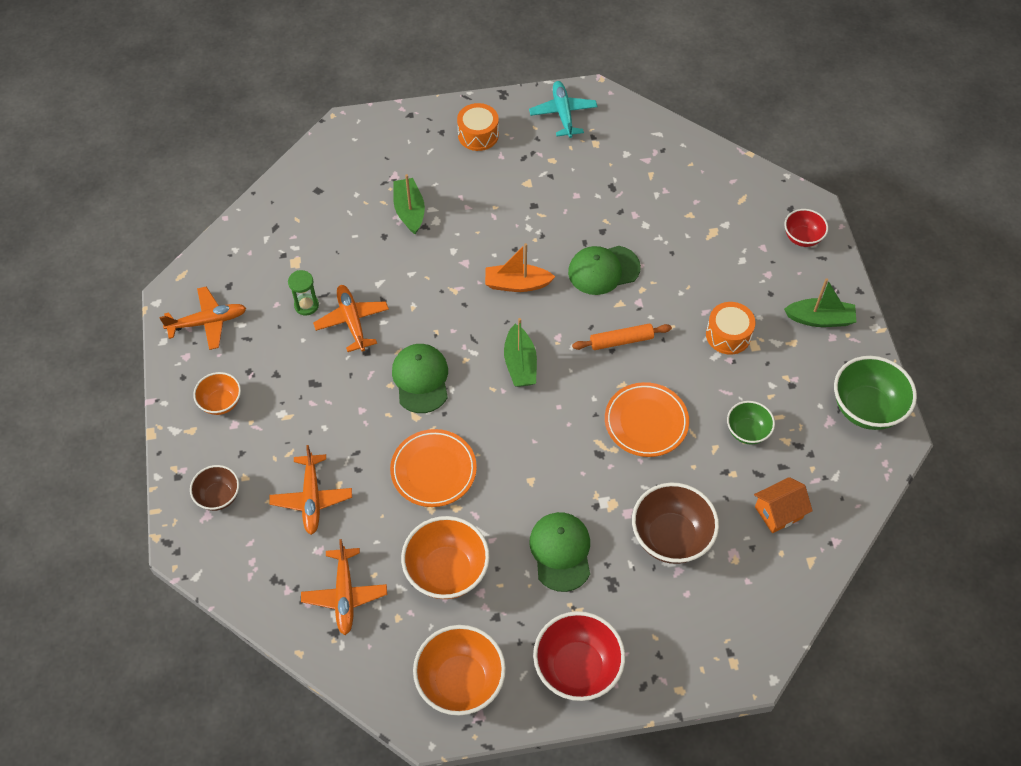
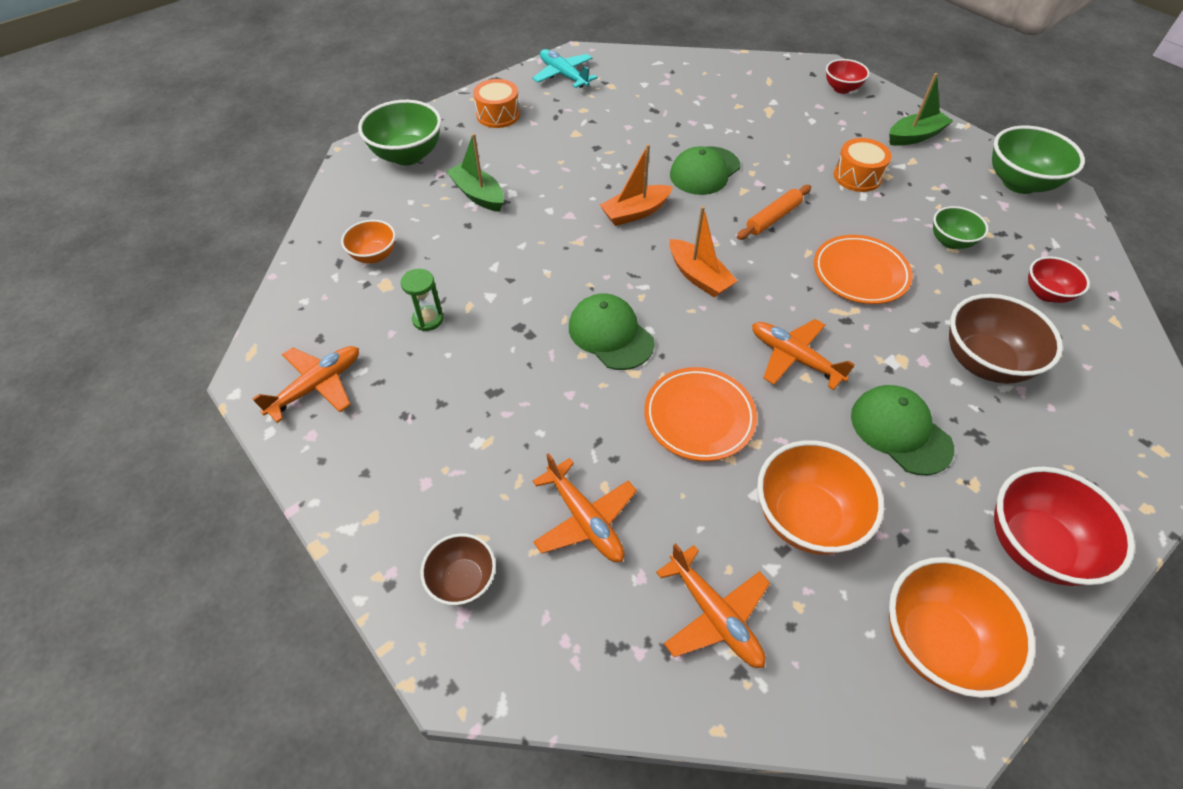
camera: 30 degrees left, 5 degrees down
(221, 402) = (392, 466): orange bowl -> orange bowl (374, 255)
(352, 321) = (492, 313): orange plane -> orange plane (794, 358)
(381, 147) = (407, 155): none -> green bowl
(520, 364) = (698, 276): green boat -> orange boat
(778, 512) = (1046, 294): orange house -> red bowl

